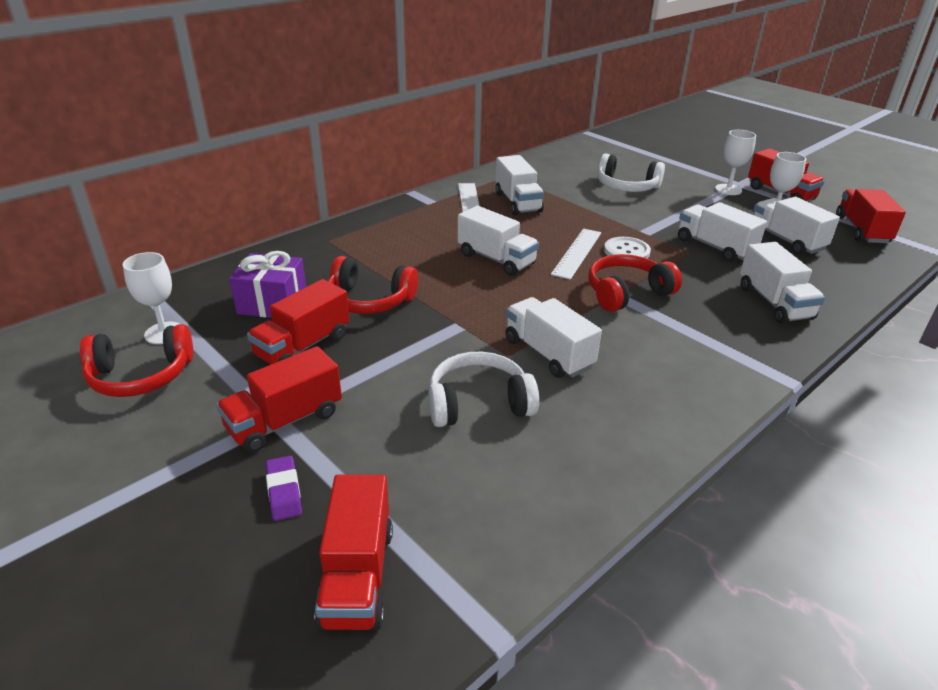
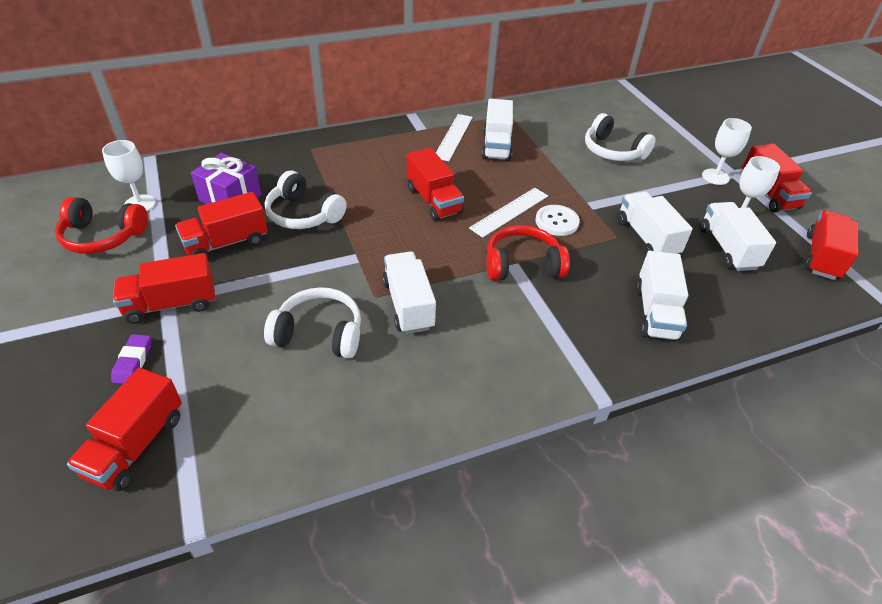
camera: 20 degrees right, 10 degrees up
(369, 300) = (303, 214): red headphones -> white headphones
(496, 259) = (433, 200): white truck -> red truck

